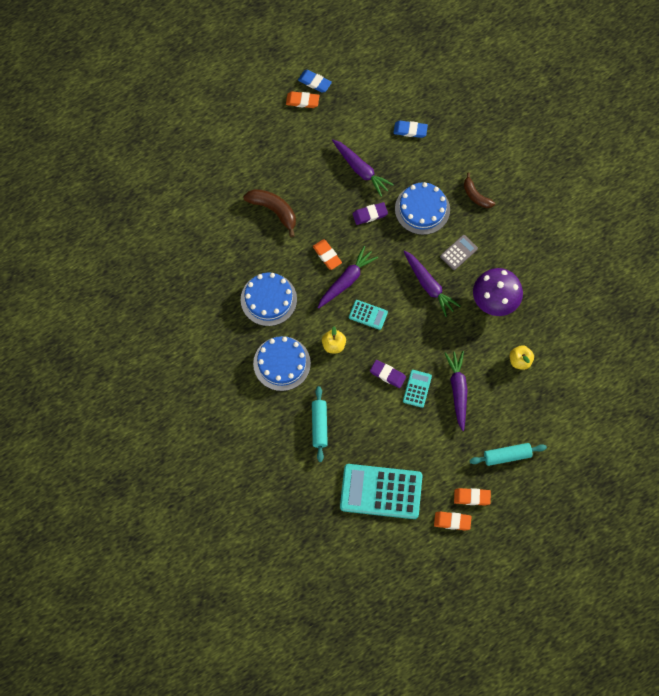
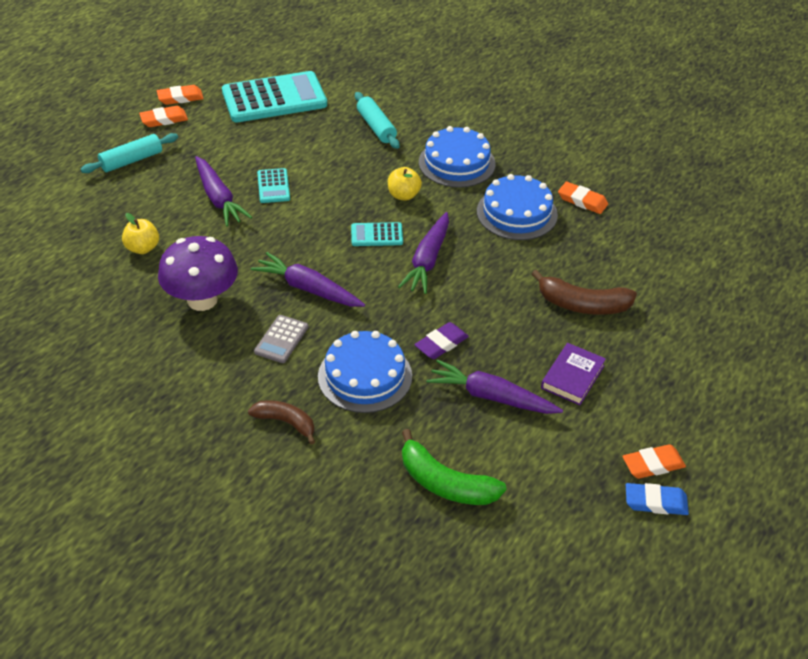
camera: 155 degrees right, 25 degrees down
(310, 165) = (572, 377): none -> purple book
(327, 255) = (472, 278): orange eraser -> orange eraser (582, 201)
(387, 374) = (318, 188): purple eraser -> none
(410, 130) = (445, 483): blue eraser -> green banana

